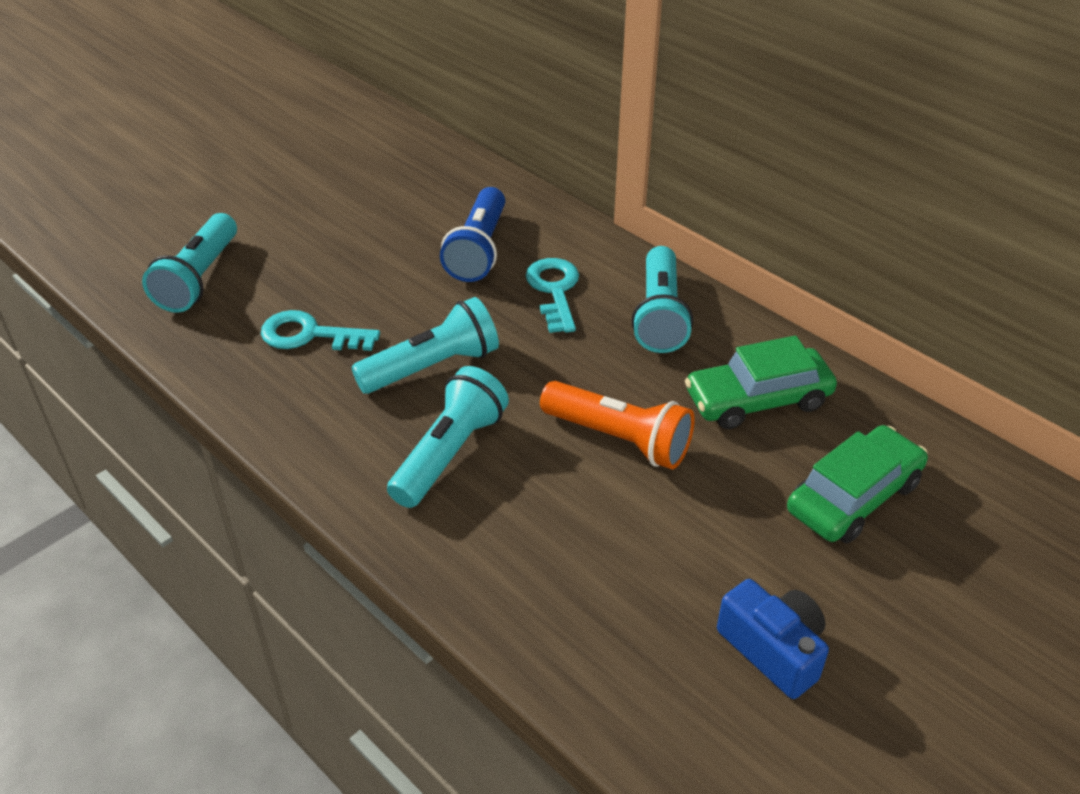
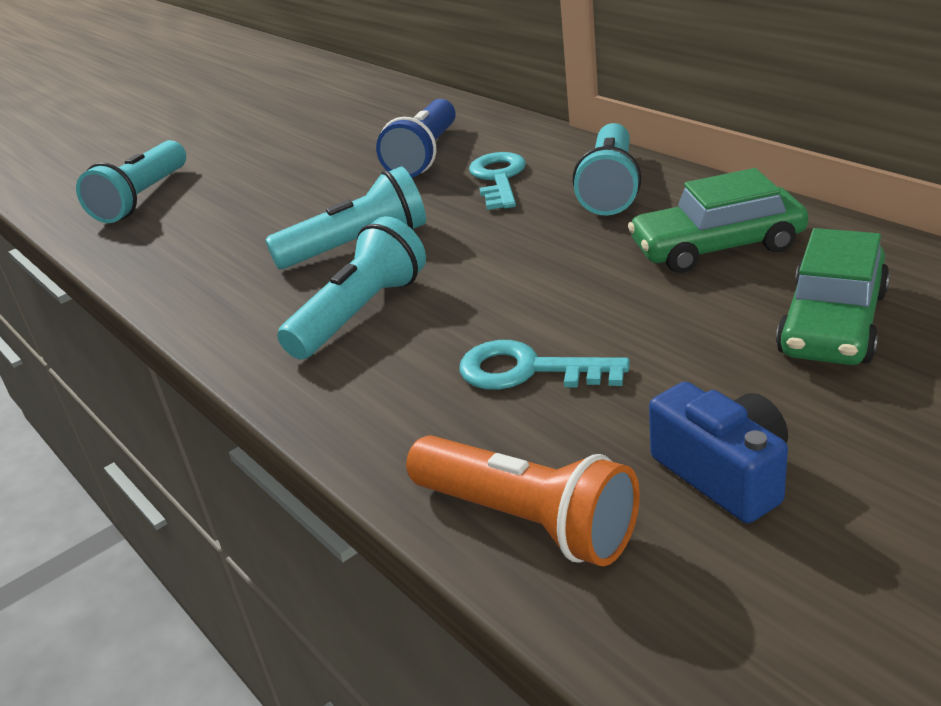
camera: 10 degrees right, 10 degrees down
(310, 335) = (238, 231): turquoise key -> turquoise key (528, 370)
(619, 439) = (552, 290): orange flashlight -> orange flashlight (527, 521)
(853, 497) = (832, 323): green car -> green car turned 150 degrees clockwise

